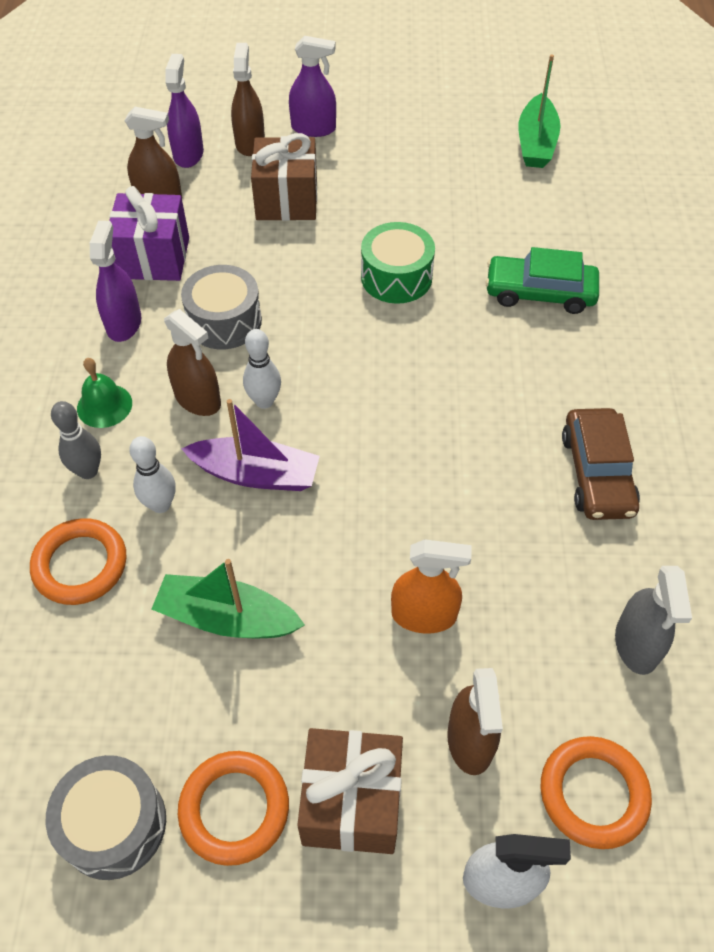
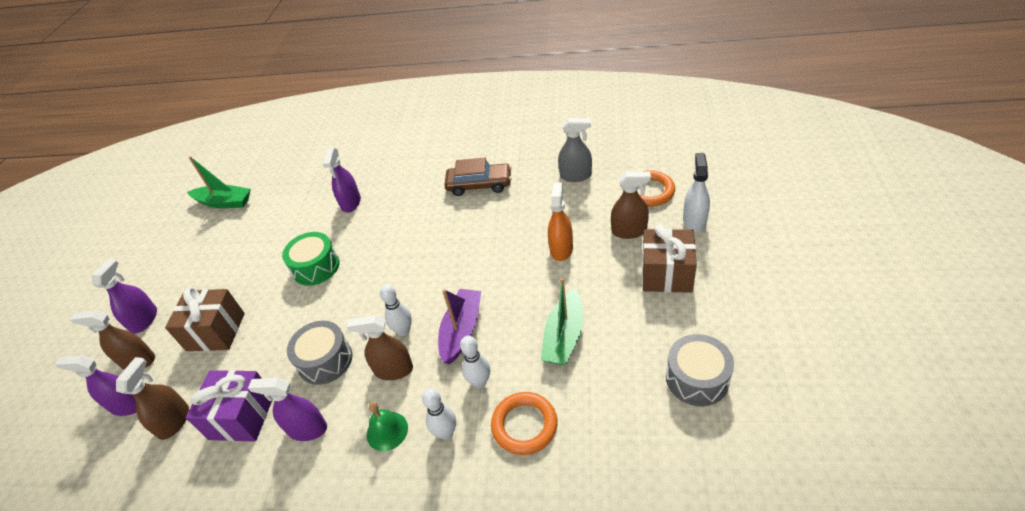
camera: 80 degrees left, 10 degrees down
(88, 471) = (446, 433): grey bowling pin -> white bowling pin
(198, 399) = (393, 370): brown spray bottle -> brown spray bottle turned 135 degrees counterclockwise
(234, 809) = (678, 322): orange ring -> none
(540, 293) = (351, 203): green car -> purple spray bottle

